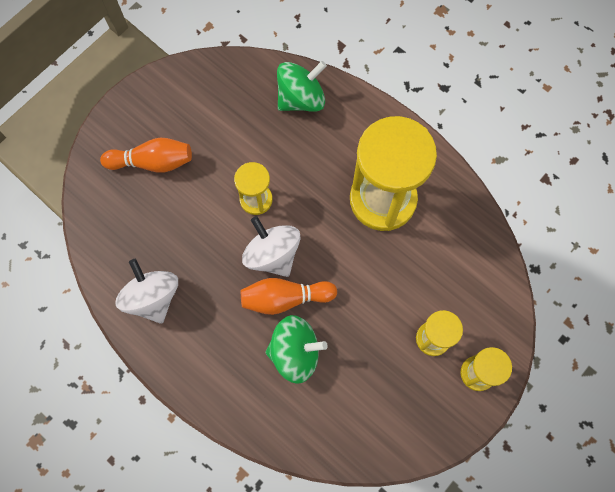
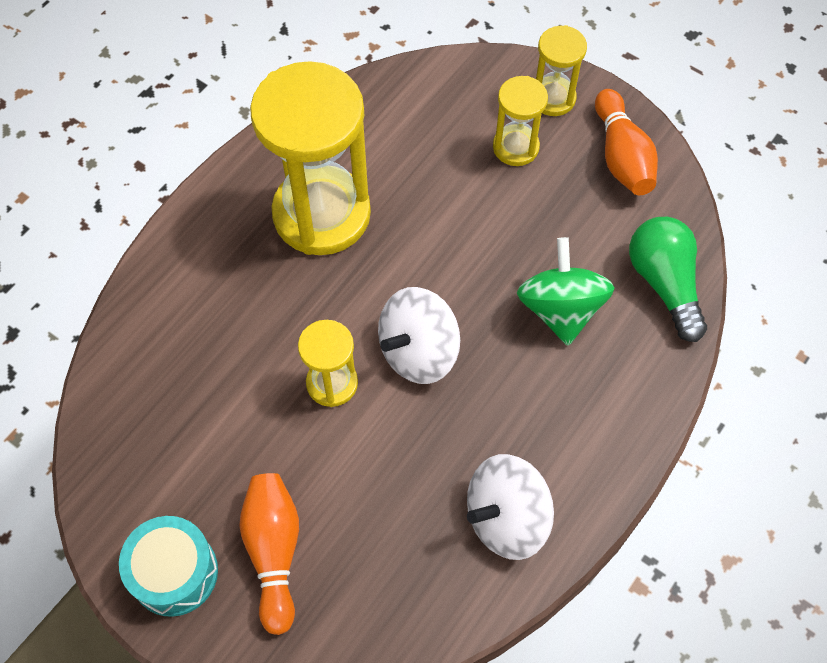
camera: 95 degrees left, 10 degrees down
(149, 109) = (174, 572): none -> turquoise drum
(285, 298) = (483, 329): orange bowling pin -> orange bowling pin (621, 156)
(301, 98) = (156, 334): green spinning top -> none
(309, 431) = (664, 283): none -> green light bulb

